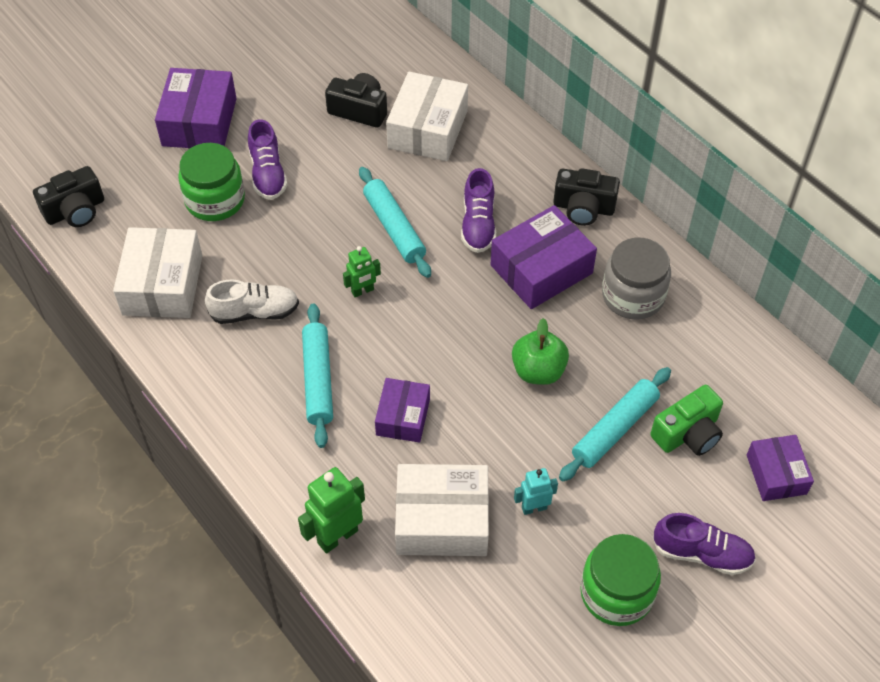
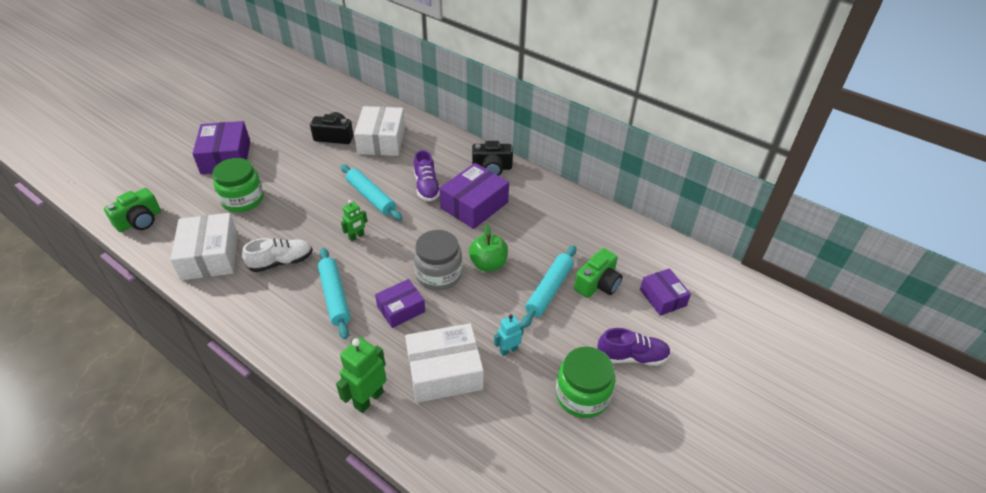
camera: 15 degrees left, 10 degrees down
(75, 210) = (139, 221): black camera -> green camera
(268, 174) = (278, 179): purple shoe -> none
(403, 417) = (401, 309): purple box -> purple box turned 60 degrees clockwise
(633, 296) = (537, 210): grey jar -> grey jar (438, 274)

